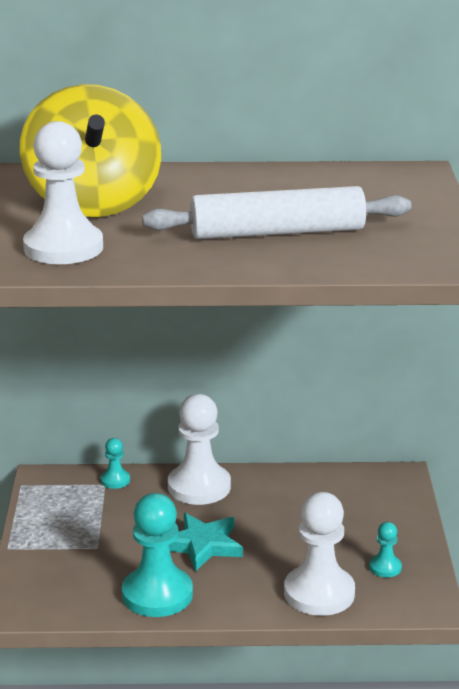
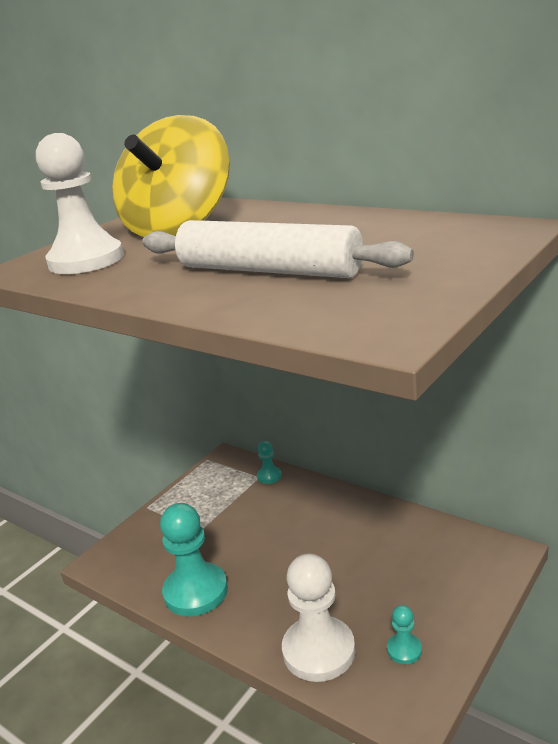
camera: 40 degrees right, 0 degrees up
(199, 487) = (322, 502): white pawn -> none
(202, 545) = (273, 558): turquoise star -> none

